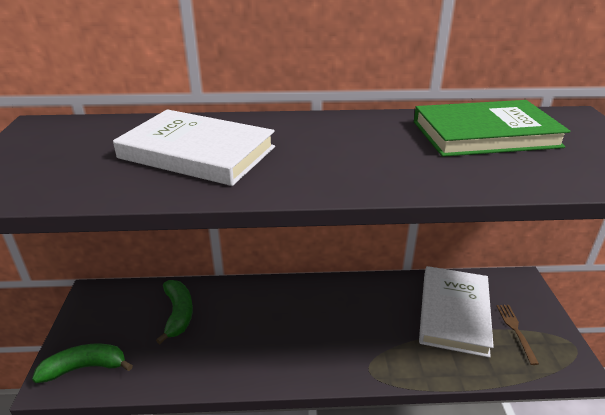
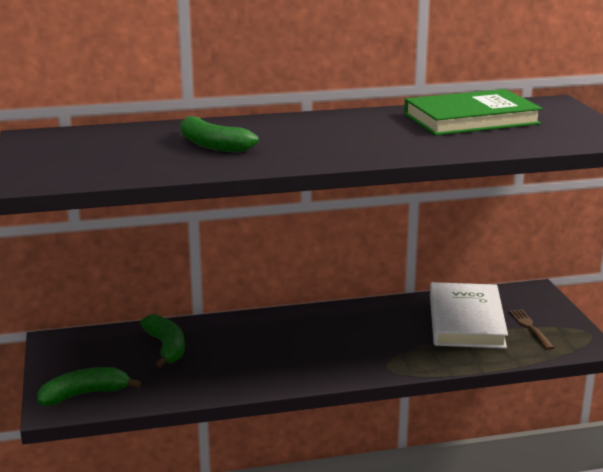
camera: 10 degrees left, 10 degrees down
(197, 152) = (212, 145): white book -> green banana

